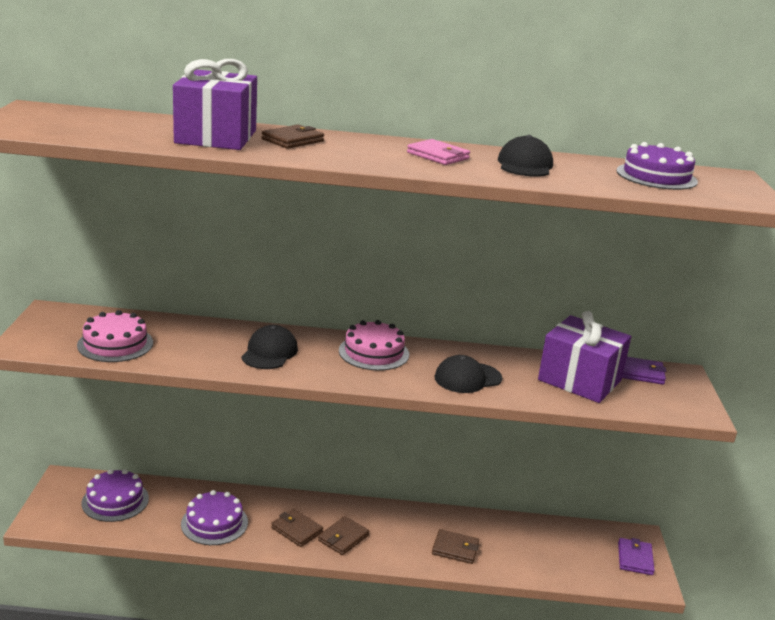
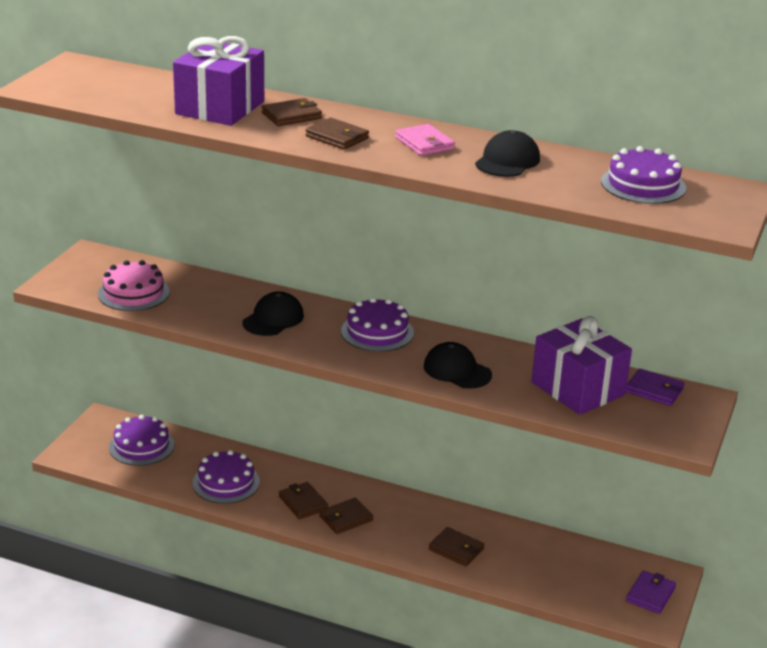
camera: 20 degrees right, 5 degrees up
(353, 154) = (337, 137): none -> brown wallet
(374, 352) = (377, 332): pink cake -> purple cake
(467, 378) = (457, 370): black cap -> black cap turned 45 degrees clockwise

